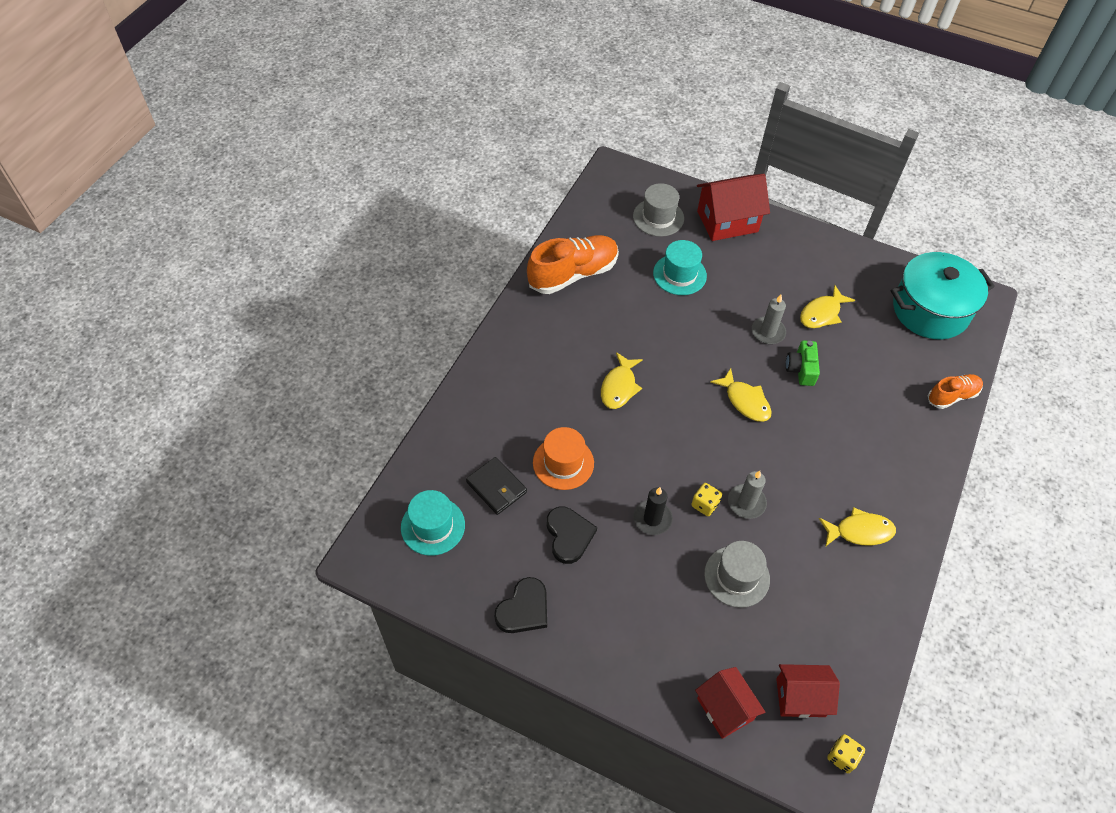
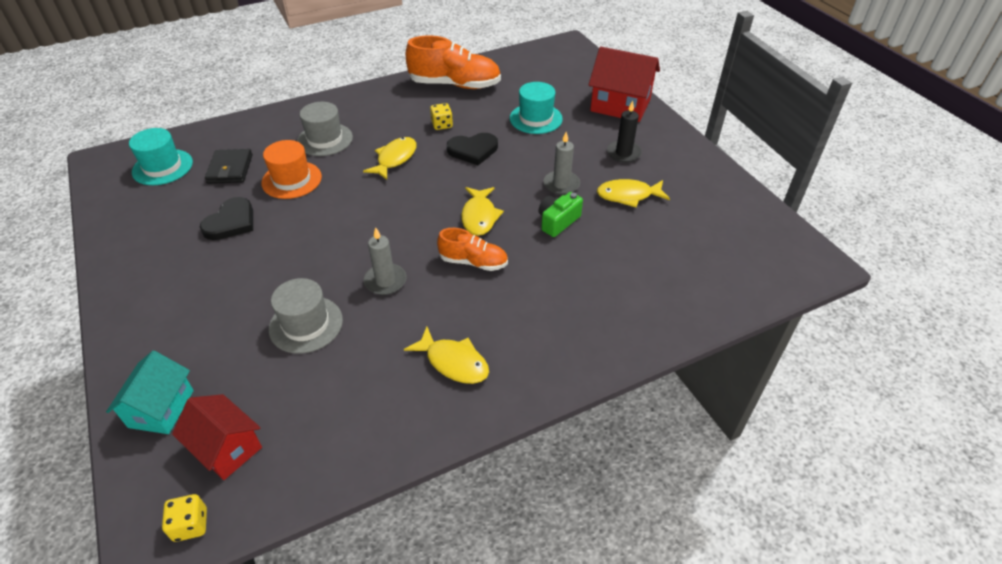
camera: 40 degrees right, 10 degrees down
(524, 609) = (139, 245): black heart -> black heart (473, 150)
(619, 387) = (395, 159): yellow fish -> yellow fish turned 150 degrees clockwise
(652, 518) = (301, 247): black candle -> black candle (623, 153)
(658, 217) = (565, 81): grey hat -> grey hat (325, 139)
(704, 504) = (351, 262): yellow dice -> yellow dice (442, 125)
(725, 709) = (161, 408): red house -> turquoise house
(930, 310) = (744, 244): turquoise pot -> none
(952, 396) = (686, 317): orange shoe -> orange shoe (473, 262)

